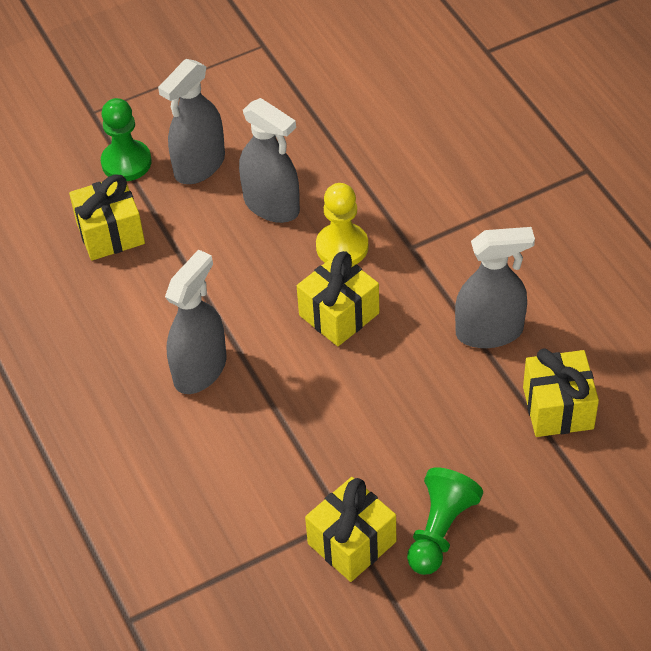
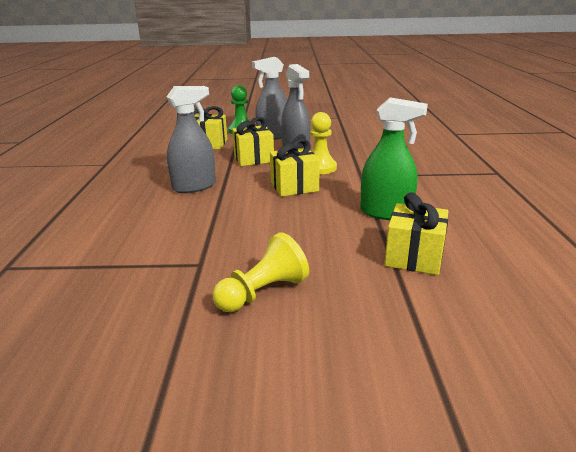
camera: 25 degrees right, 25 degrees down
(351, 542) = (191, 278): yellow gift -> yellow gift (253, 159)
(440, 530) = (263, 292): green pawn -> yellow pawn
(489, 332) = (386, 213): grey spray bottle -> green spray bottle

